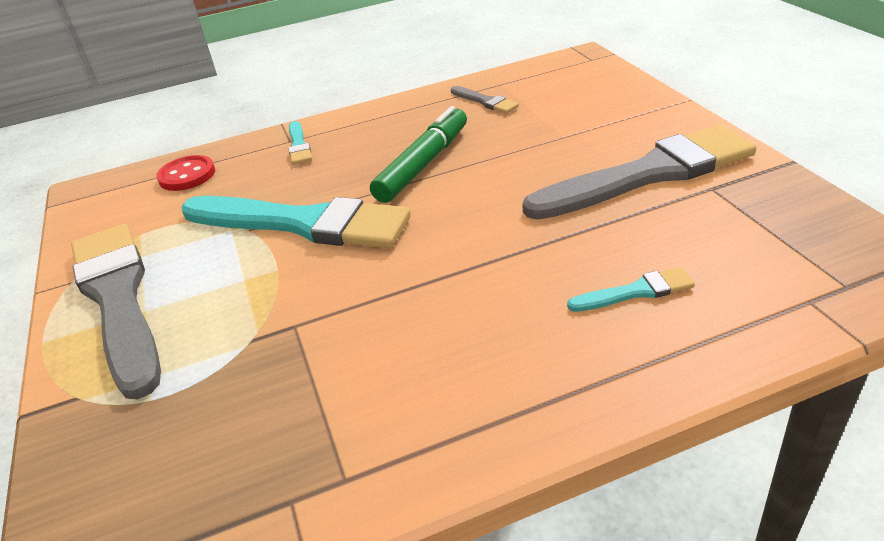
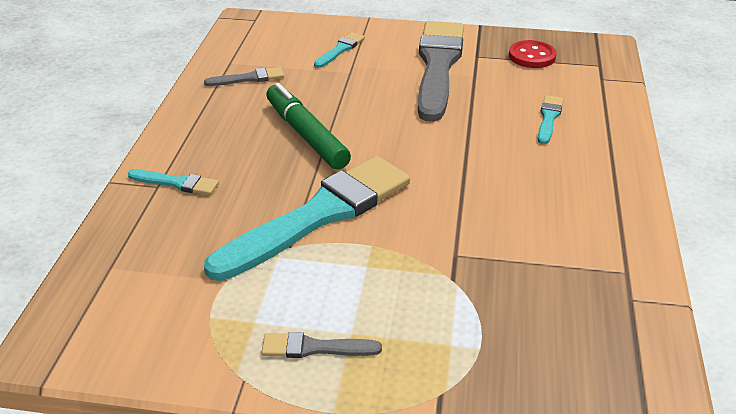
camera: 65 degrees left, 0 degrees up
(118, 299) = (315, 348): grey brush -> grey brush, size x0.42
(187, 175) = (130, 263): red button -> red button (532, 56)
(598, 114) = (340, 50): none -> turquoise brush

